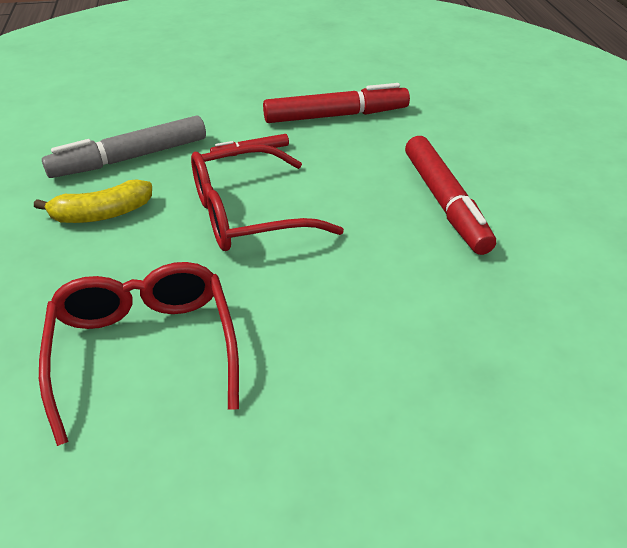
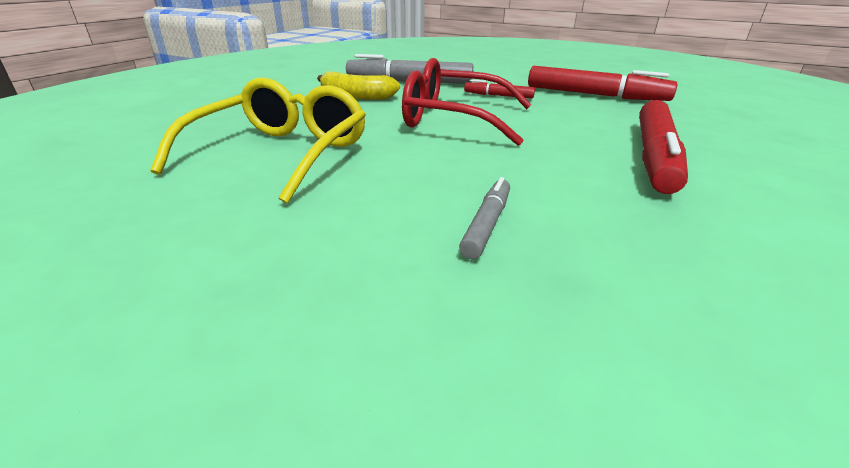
camera: 35 degrees right, 10 degrees down
(144, 350) = (281, 154): red glasses -> yellow glasses
(399, 347) = (486, 224): none -> grey marker

